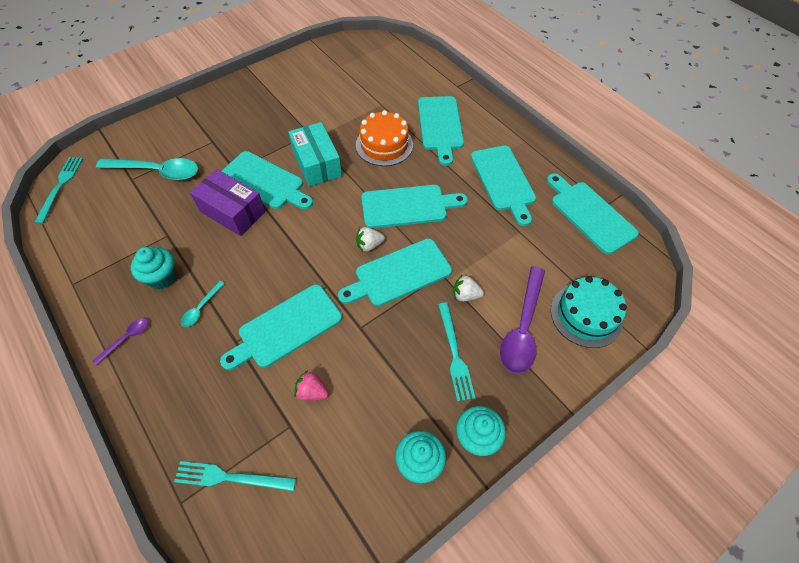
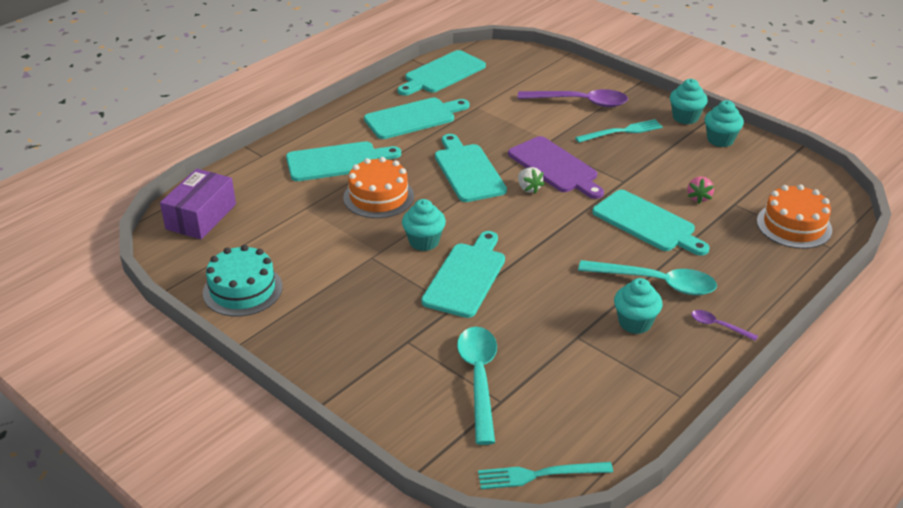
camera: 100 degrees left, 20 degrees down
(201, 308) = (656, 283): turquoise spoon -> turquoise spoon, size x2.10
(230, 477) = (794, 225): turquoise fork -> orange cake
(232, 211) = (521, 292): purple box -> purple box (201, 216)
(317, 164) = (424, 242): turquoise box -> turquoise cupcake
(399, 274) = (555, 167): turquoise cutting board -> purple cutting board
(465, 295) = (561, 130): white strawberry -> none
(586, 315) = (553, 75): turquoise cake -> turquoise cake (242, 290)

